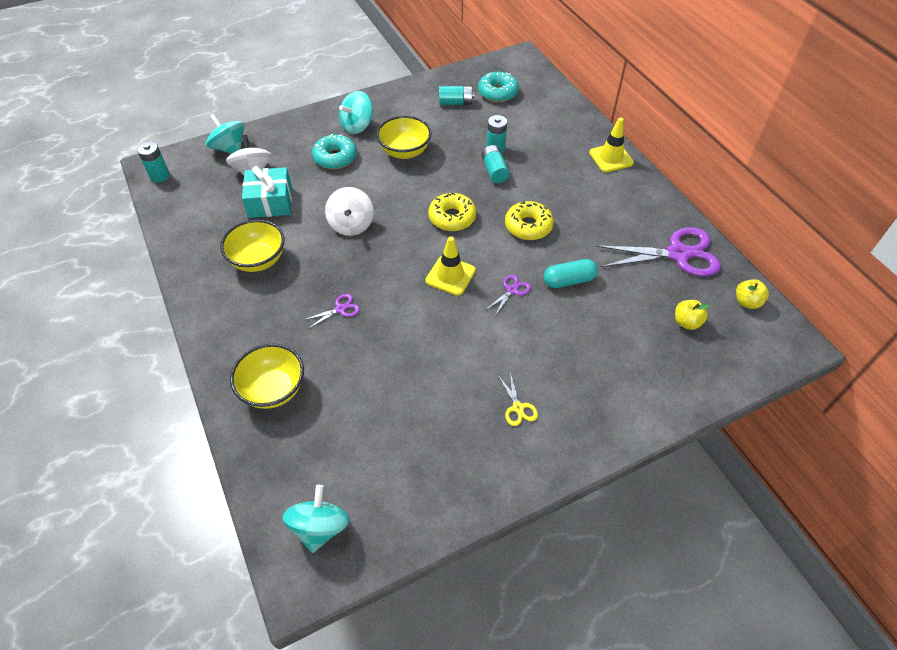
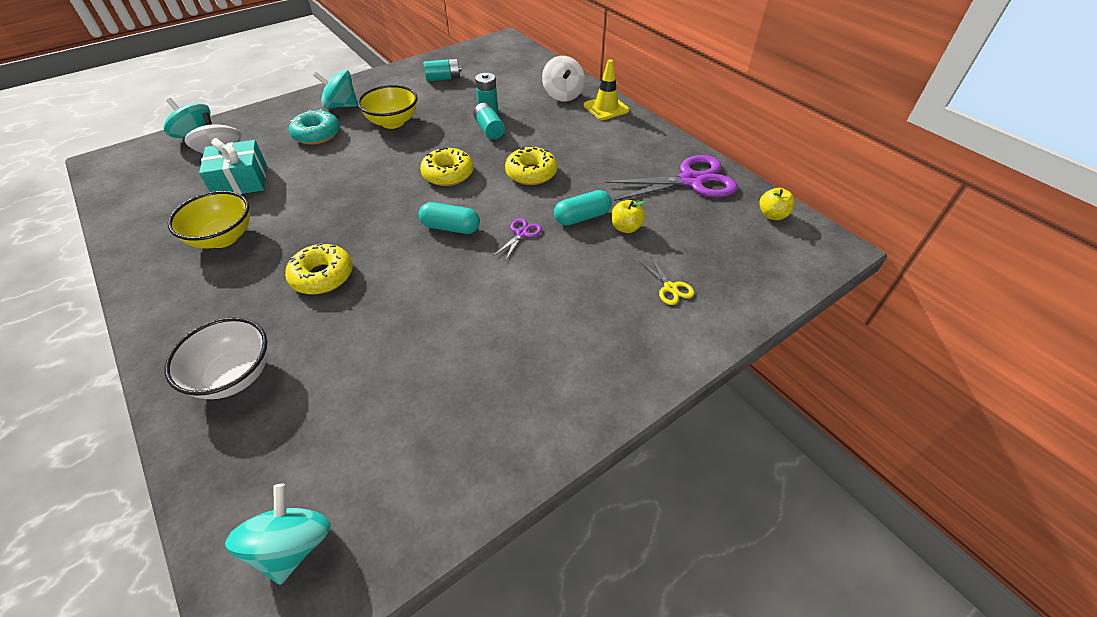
camera: 10 degrees left, 5 degrees down
(160, 176) = (110, 170): turquoise battery -> none
(273, 389) = (234, 376): yellow bowl -> white bowl
(340, 309) = (322, 276): purple scissors -> yellow donut
(351, 224) = (335, 192): white spinning top -> white spinning top (563, 95)
(357, 126) = (341, 106): turquoise spinning top -> turquoise spinning top turned 60 degrees clockwise
(450, 275) = (451, 227): yellow traffic cone -> turquoise capsule
(497, 92) = (485, 67): turquoise donut -> none
(518, 407) = (544, 353): yellow scissors -> yellow scissors (670, 288)
(686, 322) = (715, 241): yellow apple -> yellow apple (626, 228)

